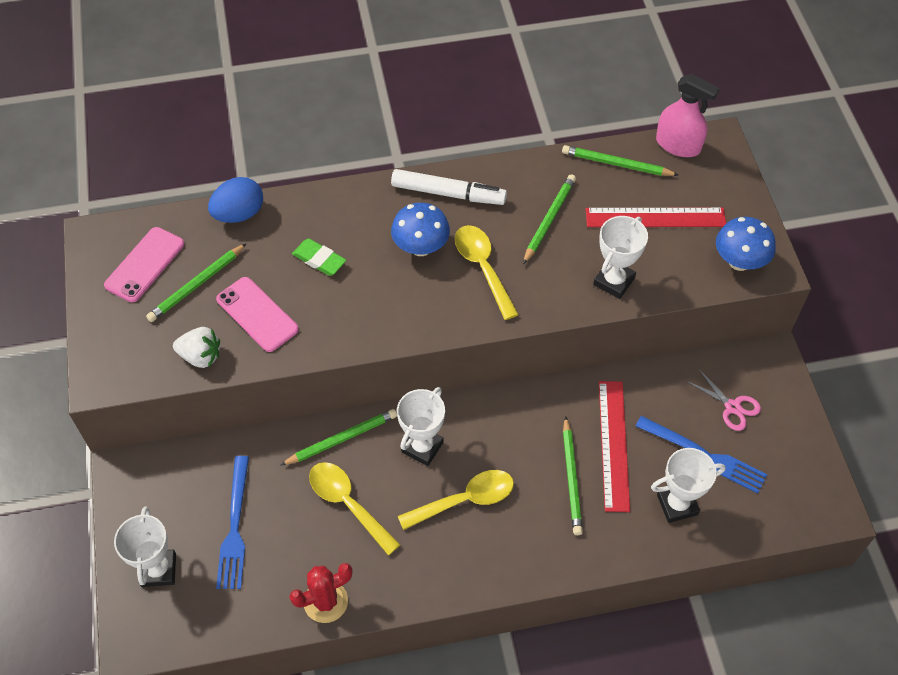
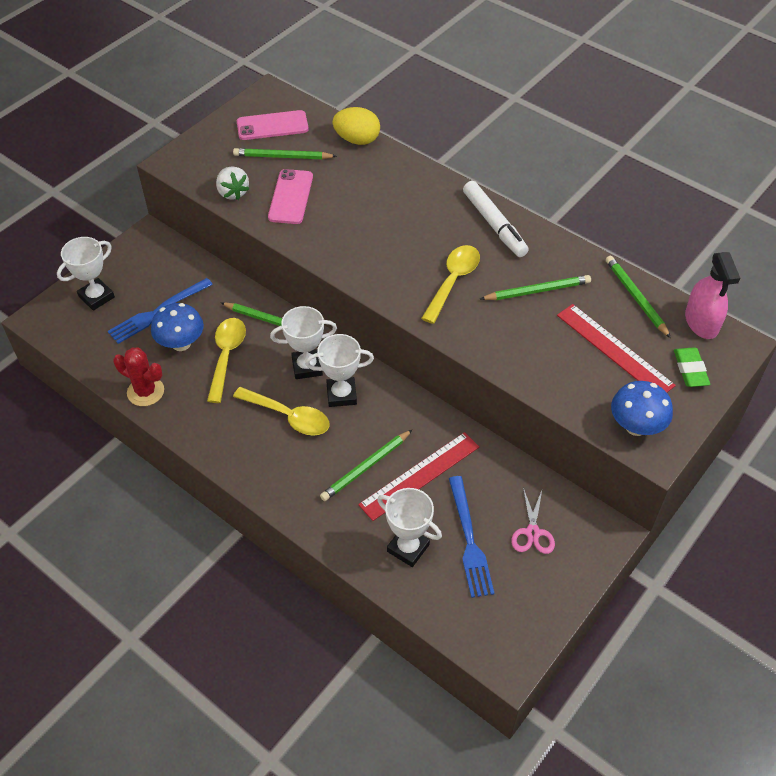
camera: 50 degrees right, 5 degrees down
(239, 214) = (357, 140): blue egg -> yellow egg
(319, 260) = (365, 198): green eraser -> green eraser (690, 369)
(421, 247) = (432, 239): blue mushroom -> blue mushroom (181, 343)
(614, 281) = (526, 360): white trophy -> white trophy (341, 395)

